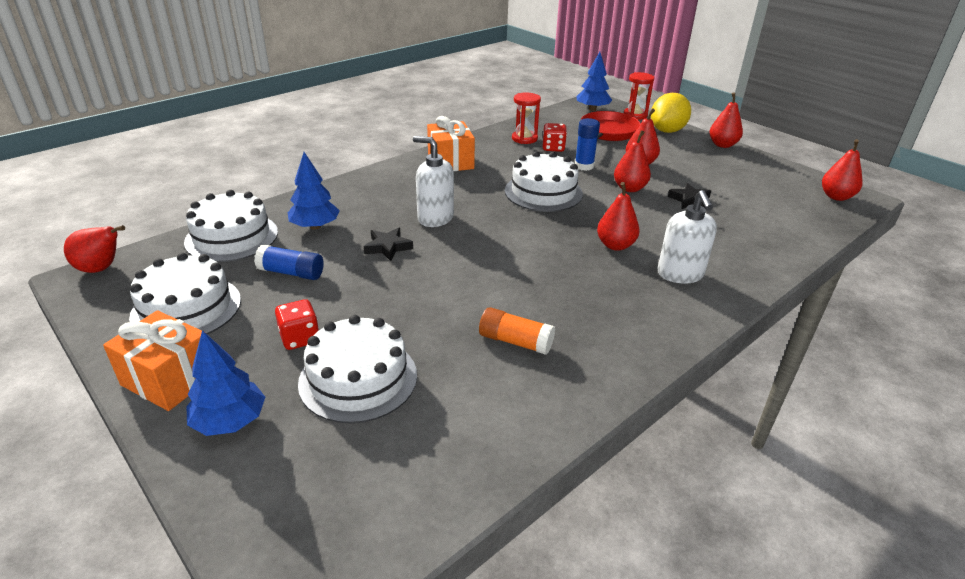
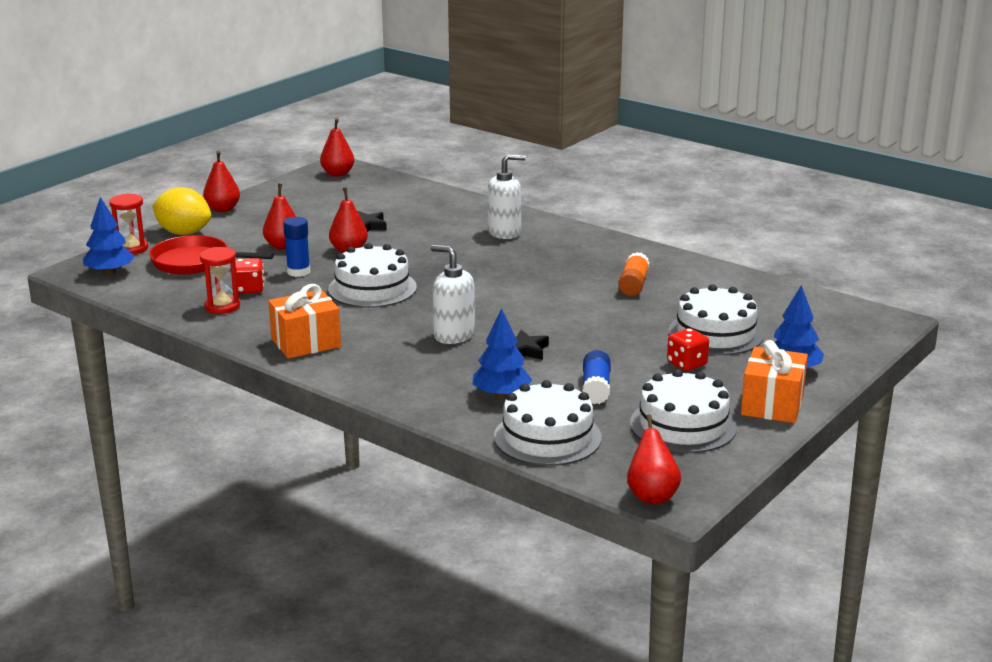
camera: 100 degrees left, 10 degrees down
(435, 218) = (453, 335): white soap dispenser -> white soap dispenser turned 105 degrees clockwise
(615, 245) = (469, 255): red pear -> none

